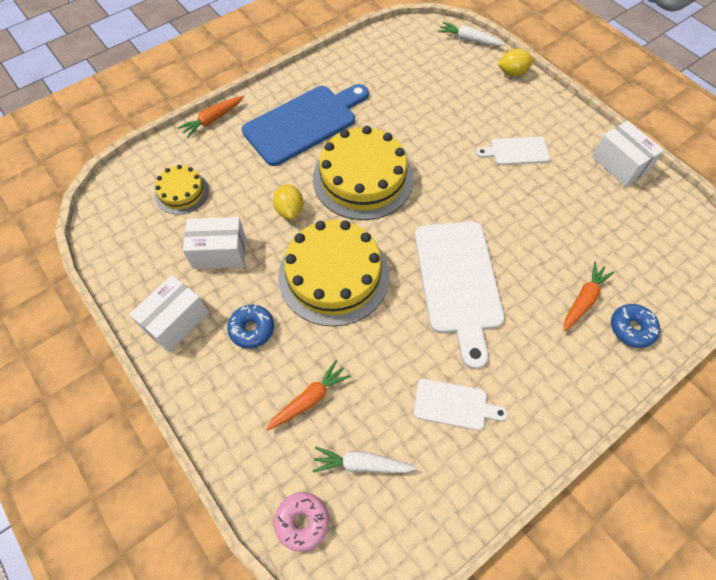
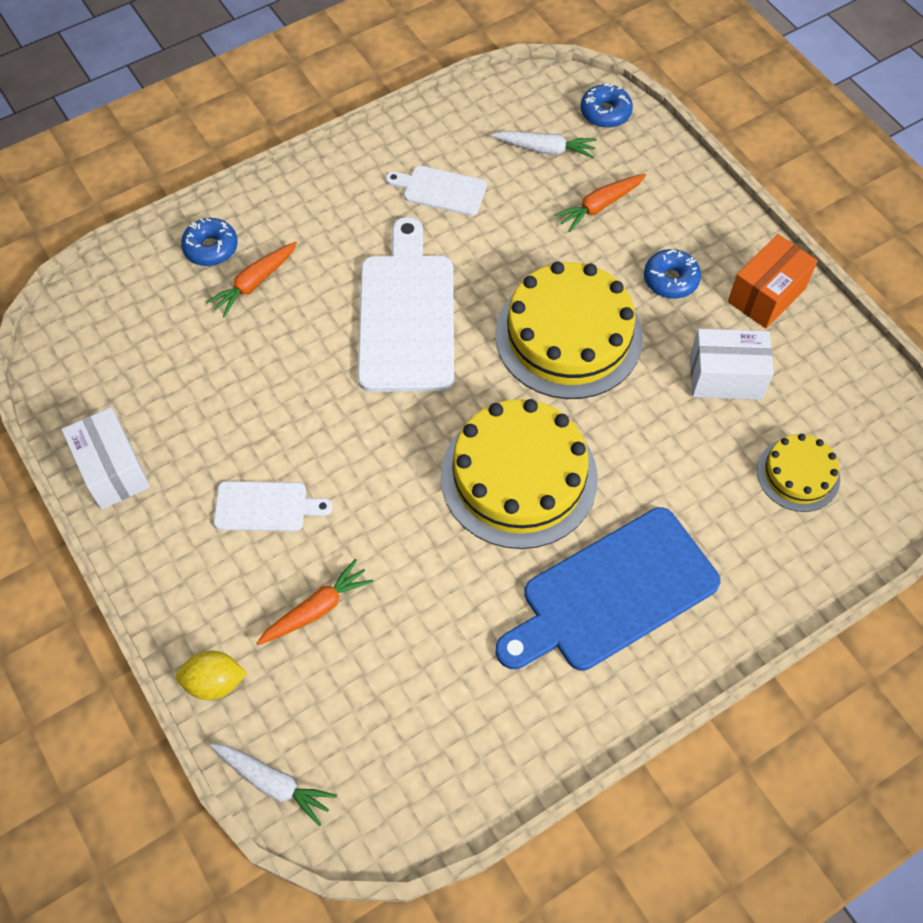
camera: 175 degrees left, 0 degrees up
(176, 321) = (766, 295): white box -> orange box
(212, 120) = (774, 613): orange carrot -> orange carrot (316, 609)
(290, 210) = (631, 432): yellow lemon -> none
(302, 522) = (605, 112): pink donut -> blue donut

